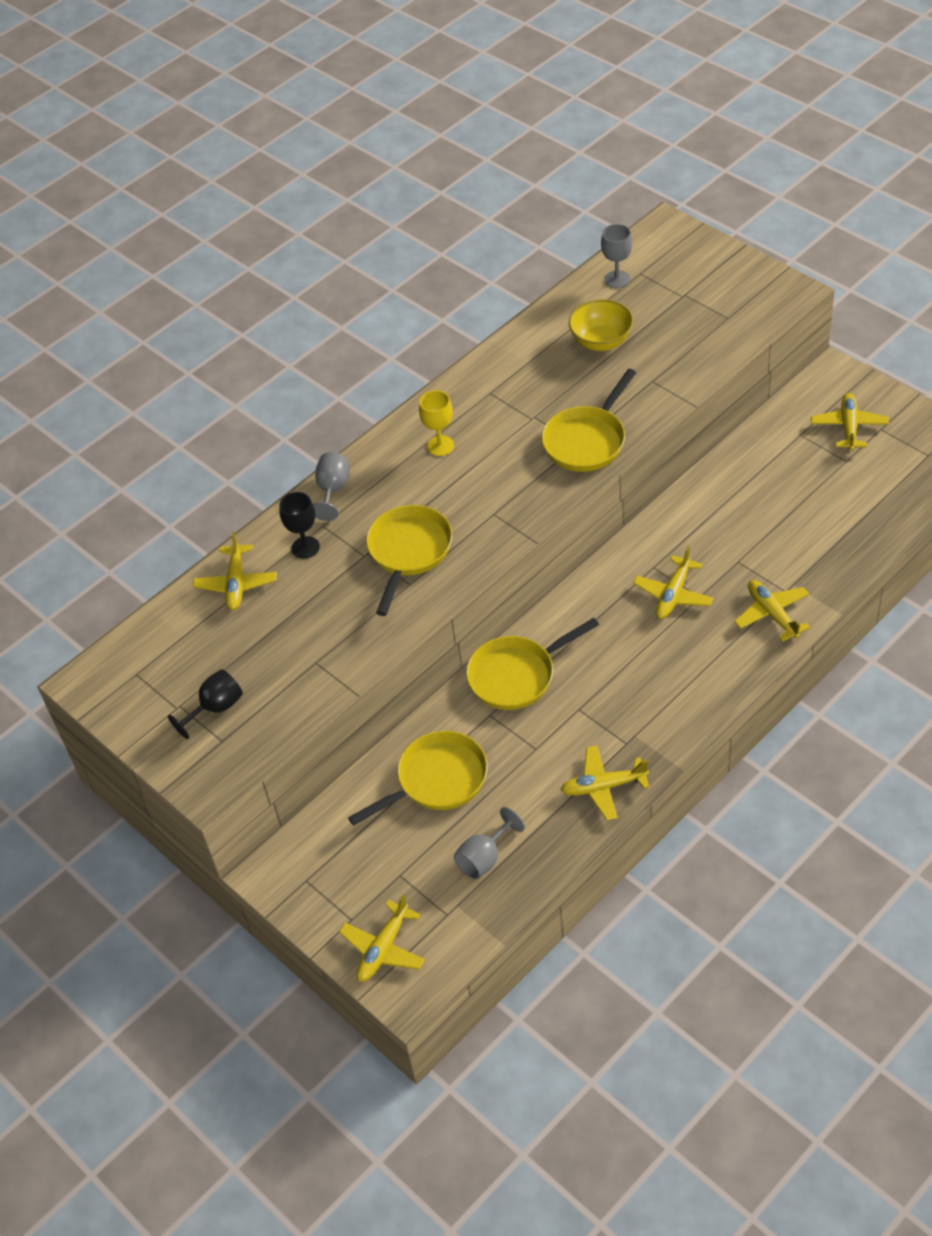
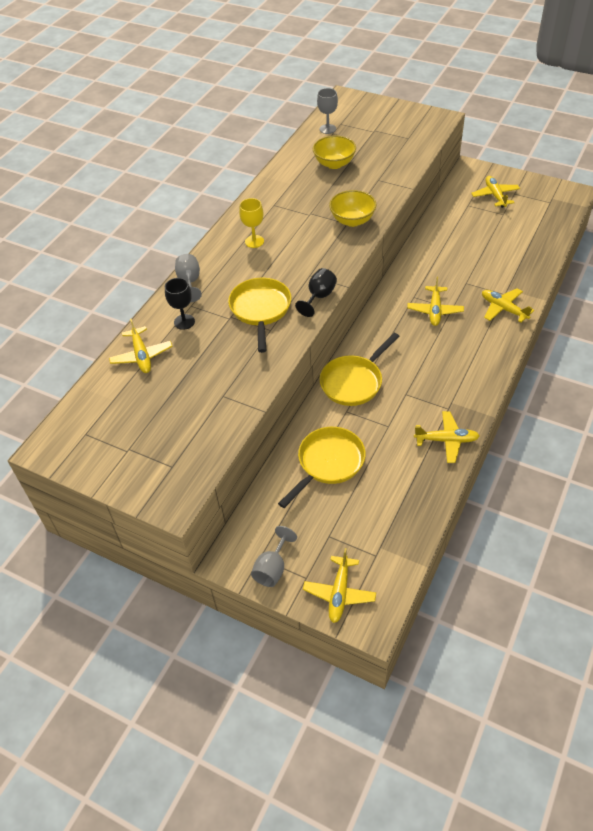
camera: 20 degrees left, 0 degrees up
(216, 708) = (158, 444): black goblet -> black goblet (319, 297)
(484, 858) = (385, 508): grey goblet -> grey goblet (272, 568)
(587, 441) = (352, 220): yellow pan -> yellow bowl
(603, 787) = (446, 440): yellow plane -> yellow plane turned 150 degrees counterclockwise

